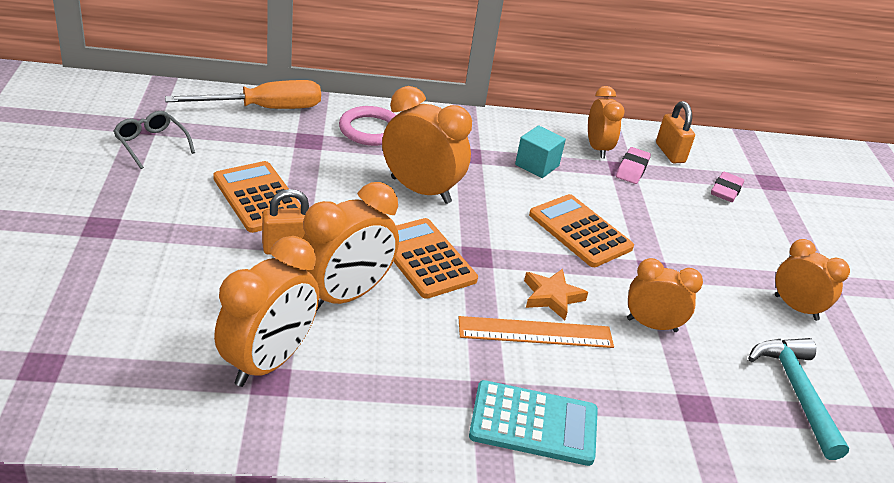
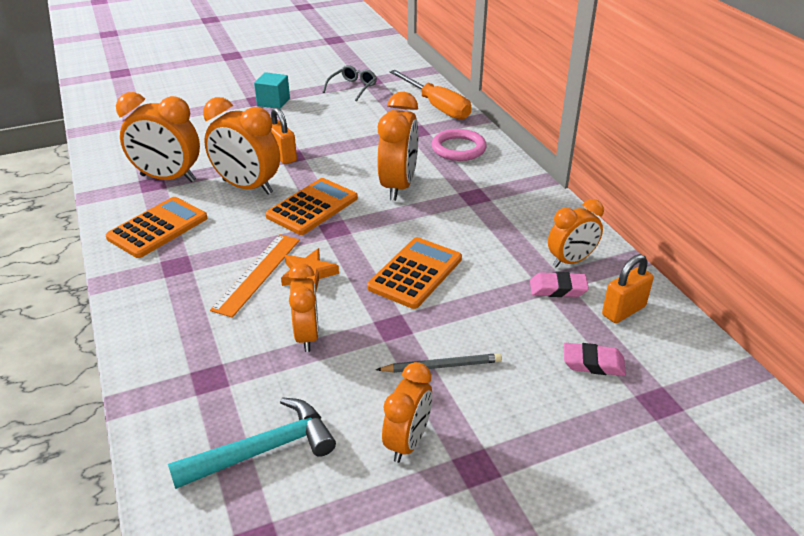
camera: 75 degrees right, 0 degrees up
(258, 197) = (329, 133): orange calculator -> orange calculator (158, 228)
(533, 423) = (153, 291): turquoise calculator -> none
(535, 332) = (257, 273): orange ruler -> orange ruler turned 45 degrees clockwise
(537, 165) = (498, 232): turquoise cube -> turquoise cube (273, 102)
(712, 261) = (441, 366): none -> grey pencil

